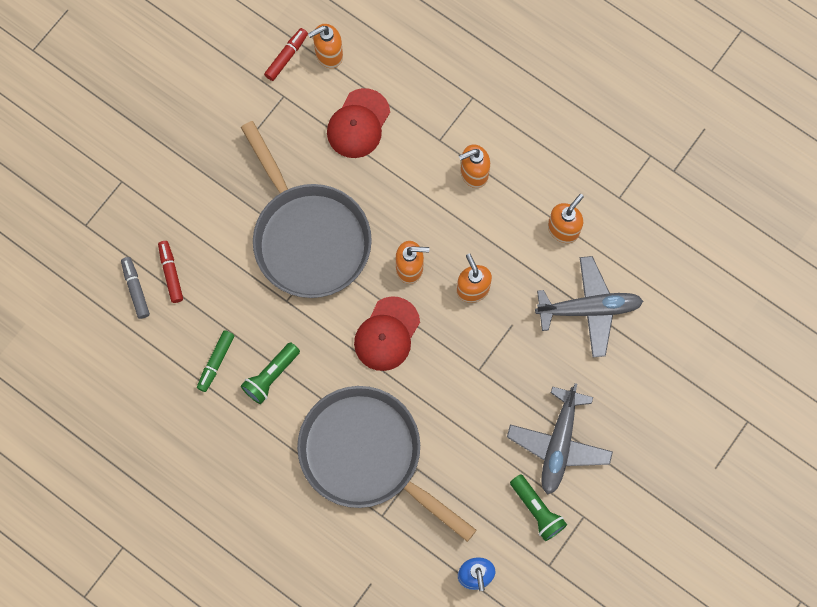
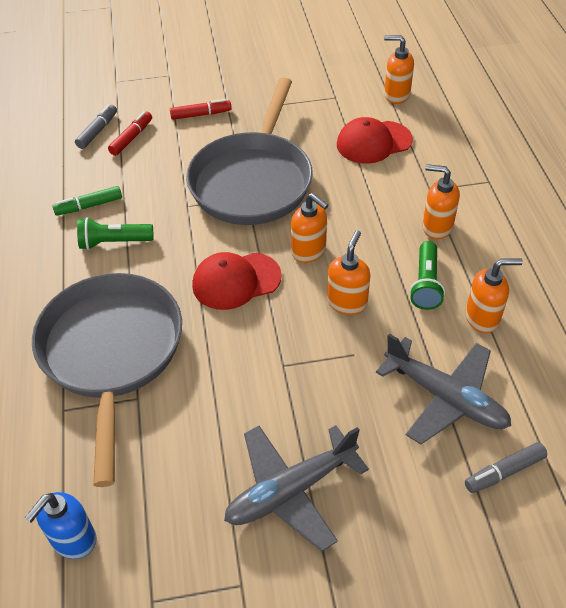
camera: 45 degrees right, 25 degrees down
(287, 57) = (363, 80): red marker -> red marker (201, 115)
(537, 510) = (202, 533): green flashlight -> green flashlight (426, 284)
(657, 330) = (504, 472): none -> grey marker

